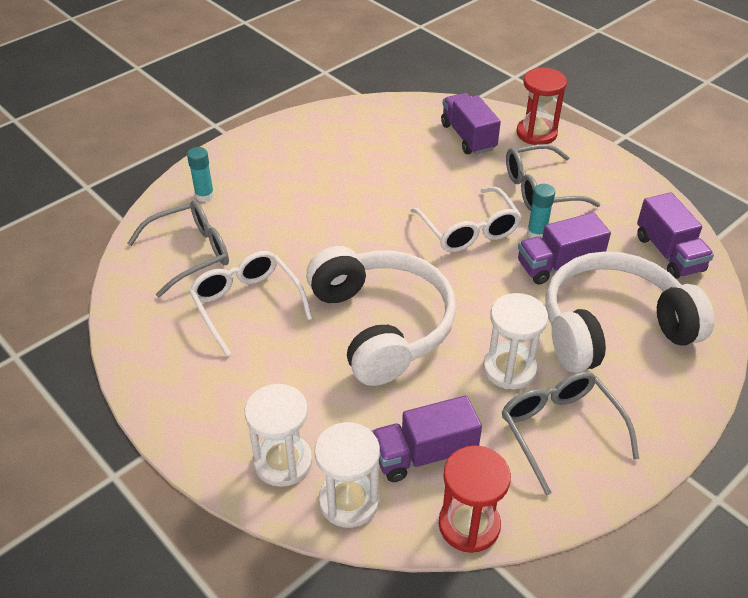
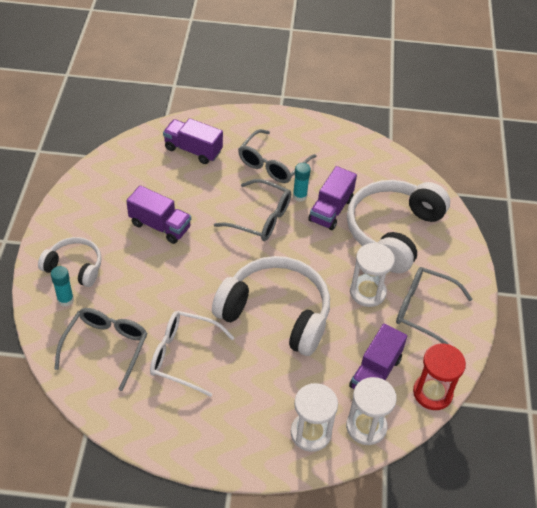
camera: 45 degrees left, 5 degrees up
(243, 174) = (74, 267): none -> white headphones
(468, 230) = (260, 218): white glasses -> grey glasses
(536, 133) = (232, 123): red hourglass -> none
(669, 253) = (378, 166): purple truck -> purple truck (160, 226)

